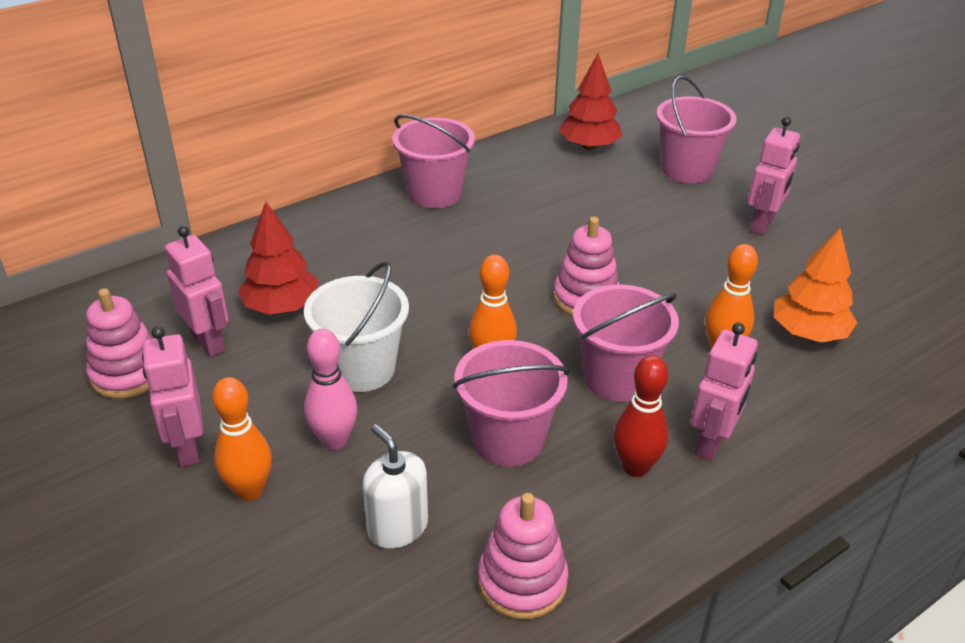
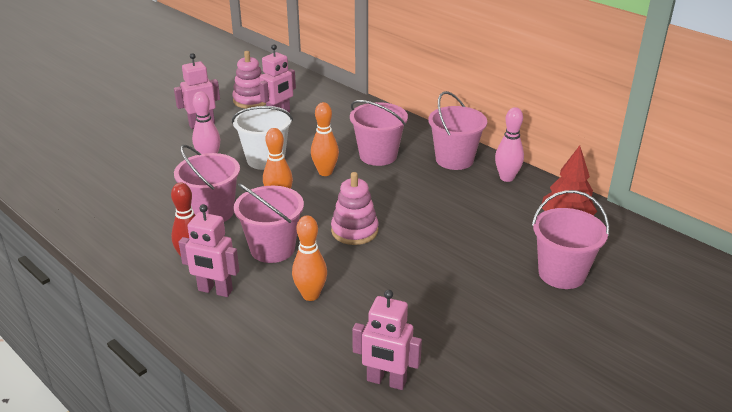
camera: 80 degrees right, 5 degrees down
(249, 490) = (174, 144): orange bowling pin -> orange bowling pin (325, 172)
(281, 306) = (314, 128): red tree -> none
(397, 527) = (149, 186): white soap dispenser -> none
(398, 254) = (378, 155): none -> pink bucket
(492, 165) = (506, 178): none -> pink bowling pin
(522, 581) = (110, 226): pink stacking toy -> none
(762, 224) = (493, 319): pink robot -> pink robot (386, 381)
(808, 333) = (343, 342): orange tree -> none

